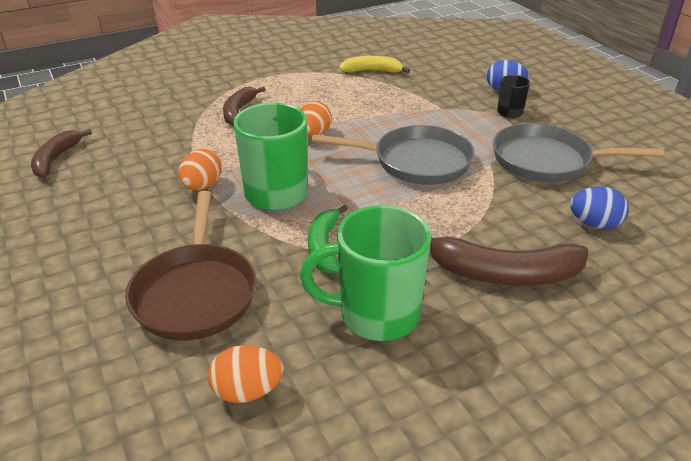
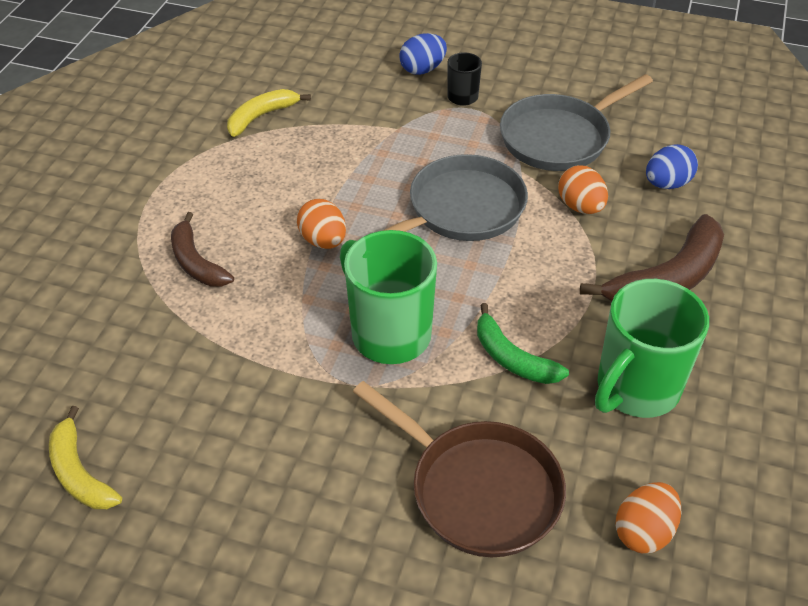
camera: 45 degrees left, 10 degrees up
(56, 159) = (79, 473): brown banana -> yellow banana
(202, 186) = (307, 380): orange egg -> orange egg (580, 206)

